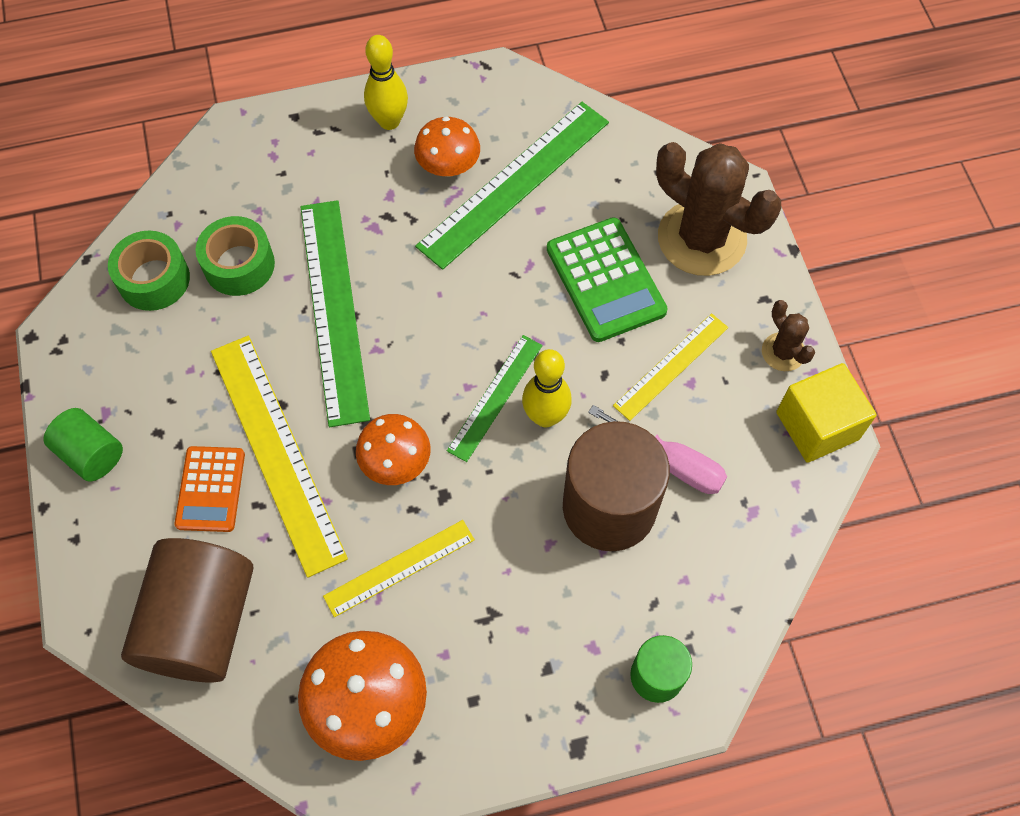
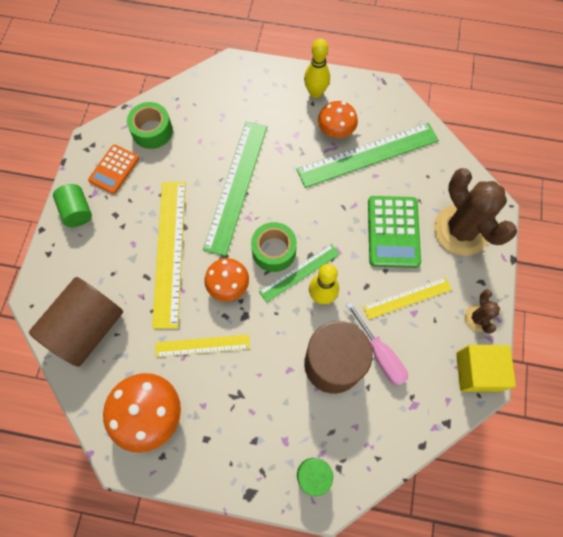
camera: 25 degrees right, 5 degrees up
(211, 489) = (126, 257): orange calculator -> orange calculator (114, 169)
(239, 265) = (199, 141): green tape -> green tape (274, 251)

